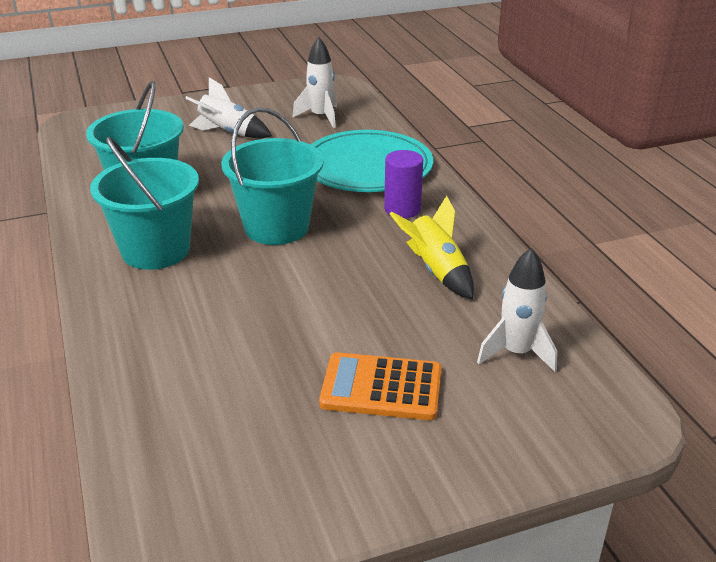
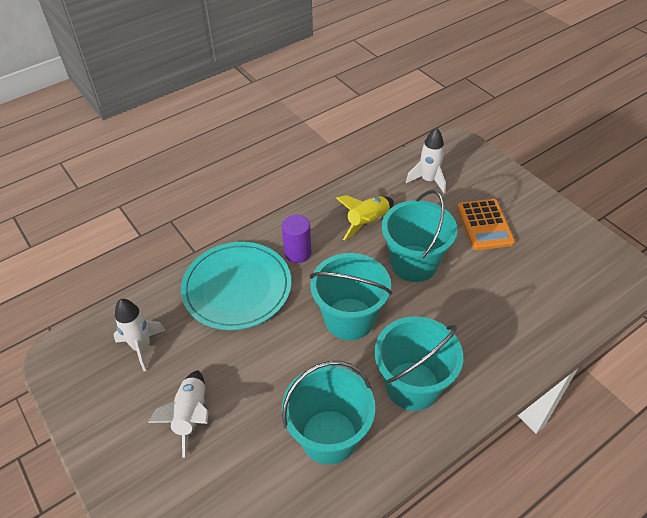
camera: 105 degrees left, 15 degrees up
(336, 293) = (414, 263): none -> turquoise bucket

